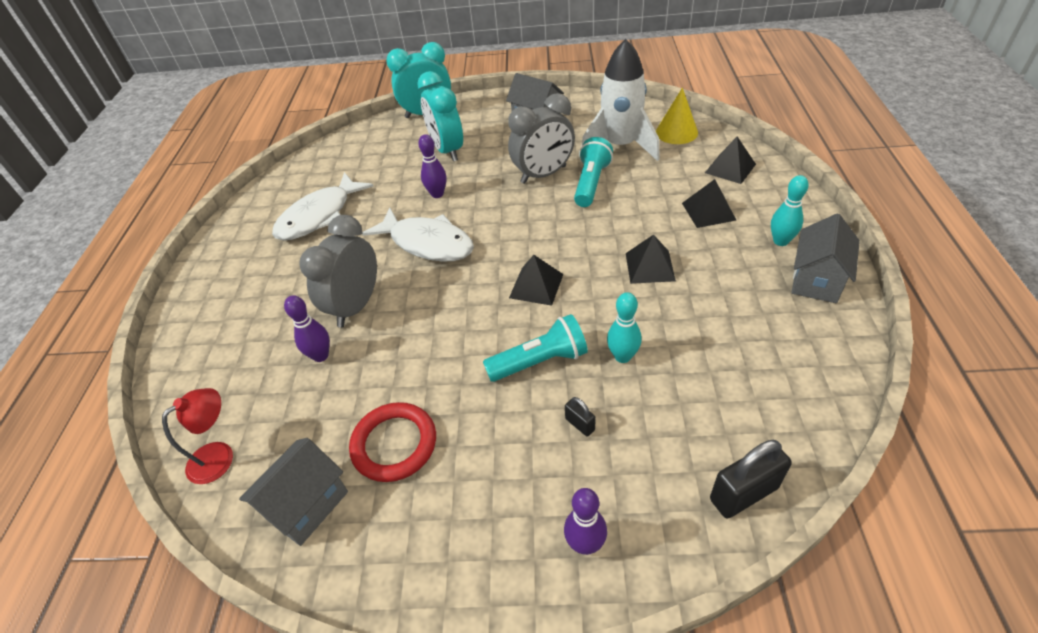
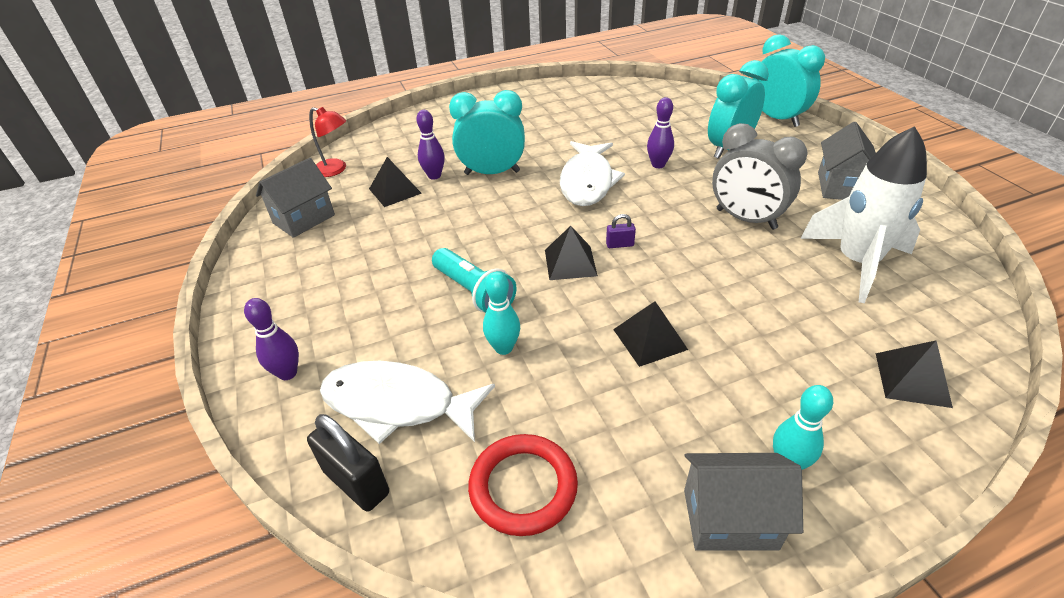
camera: 65 degrees right, 5 degrees down
(307, 505) = (304, 219): grey house -> grey house turned 60 degrees counterclockwise
(319, 216) = (584, 119): white fish -> white fish (397, 404)
(356, 306) = (492, 173): grey clock -> turquoise clock
(394, 444) = (362, 239): red ring -> red ring (523, 487)
(531, 249) = (620, 244): none -> purple padlock
(580, 424) = (409, 338): black padlock -> none
(591, 183) = (761, 257): turquoise flashlight -> none
(676, 132) = (943, 306): yellow cone -> none
(708, 211) = (793, 373): black pyramid -> black pyramid (395, 191)

